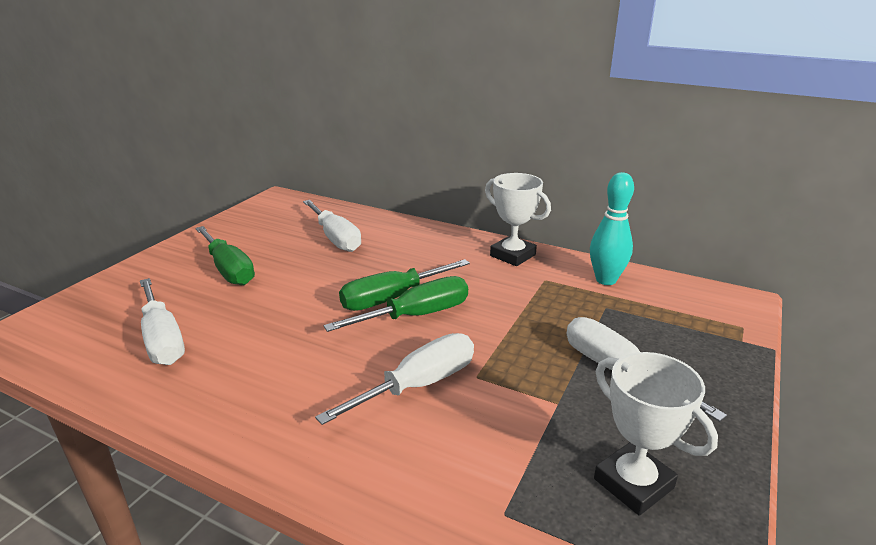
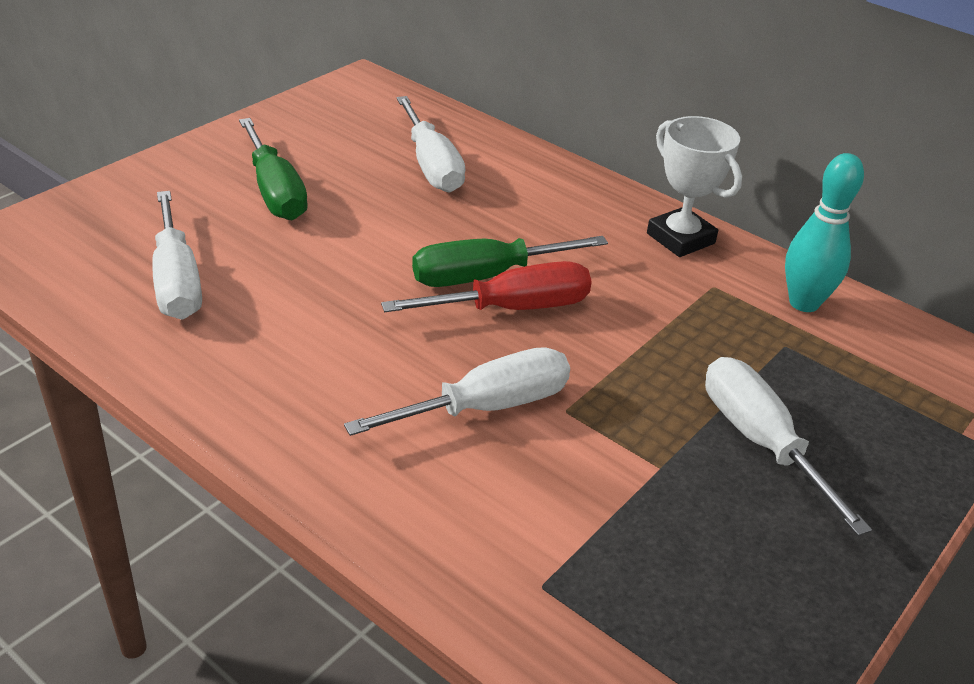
camera: 10 degrees right, 10 degrees up
(416, 315) = (512, 308): green screwdriver -> red screwdriver
(633, 483) = (715, 586): white trophy -> none

